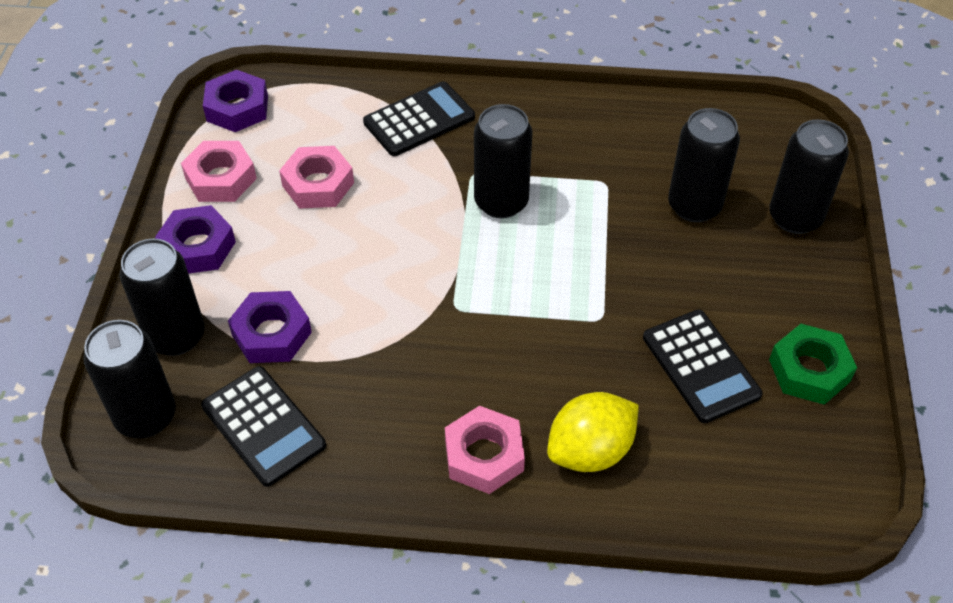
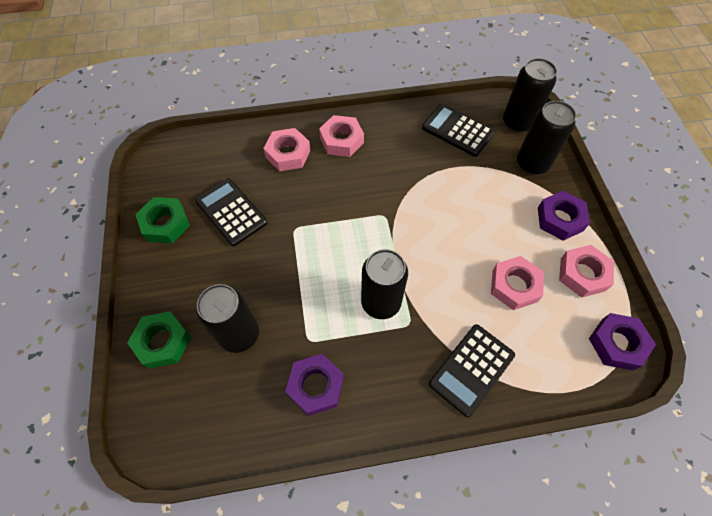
camera: 165 degrees right, 10 degrees up
(272, 333) = (481, 176): purple nut -> purple nut (315, 386)
(590, 451) = (288, 154): yellow lemon -> pink nut
(795, 217) = (163, 342): black can -> green nut

